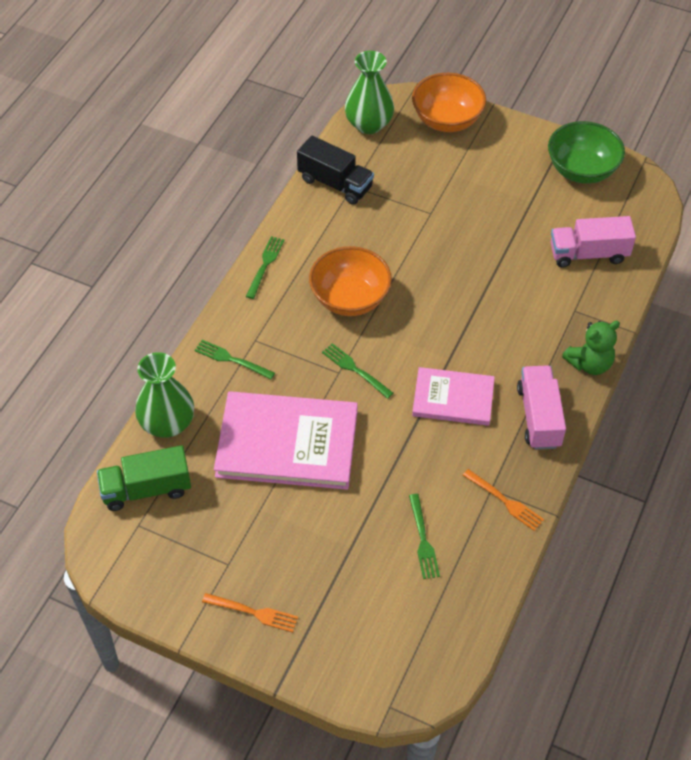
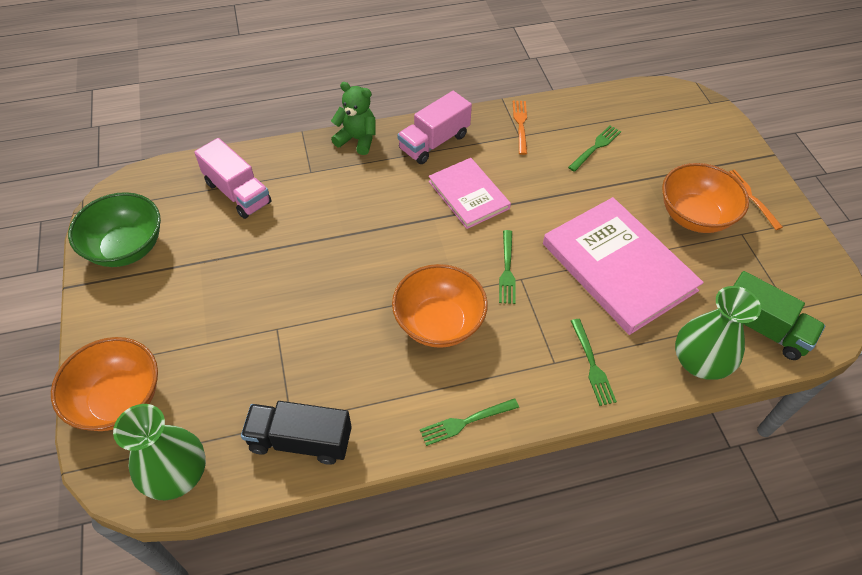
camera: 130 degrees left, 0 degrees up
(278, 545) = (694, 216): none -> orange bowl
(335, 183) = (300, 440): black truck -> black truck turned 75 degrees counterclockwise

